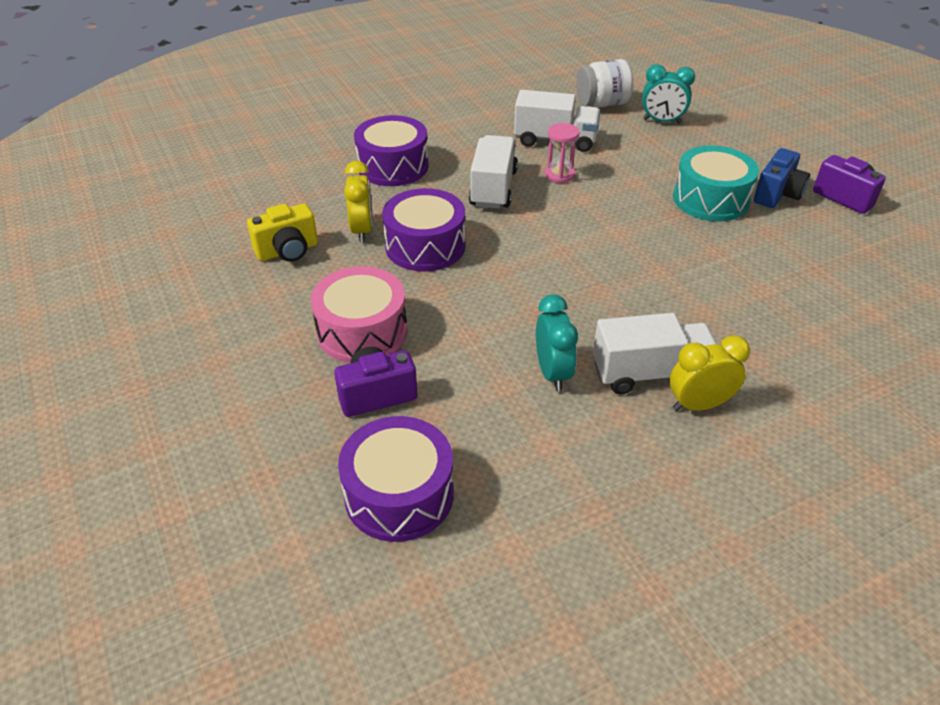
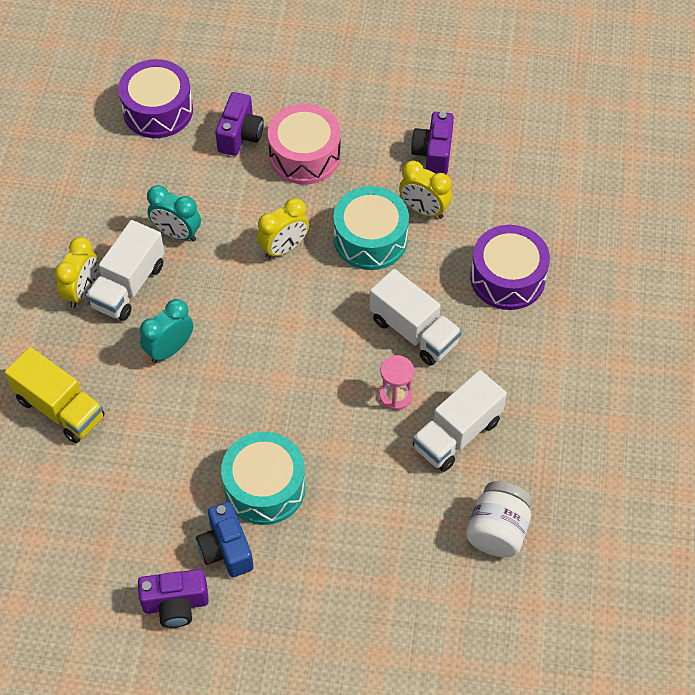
camera: 125 degrees right, 15 degrees up
(288, 251) = (433, 154): yellow camera -> purple camera
(425, 246) = (370, 239): purple drum -> turquoise drum
(490, 291) = (284, 248): none -> yellow clock
(662, 121) = (421, 560): turquoise clock -> turquoise clock (170, 349)
(819, 343) = (60, 408): none -> yellow truck

